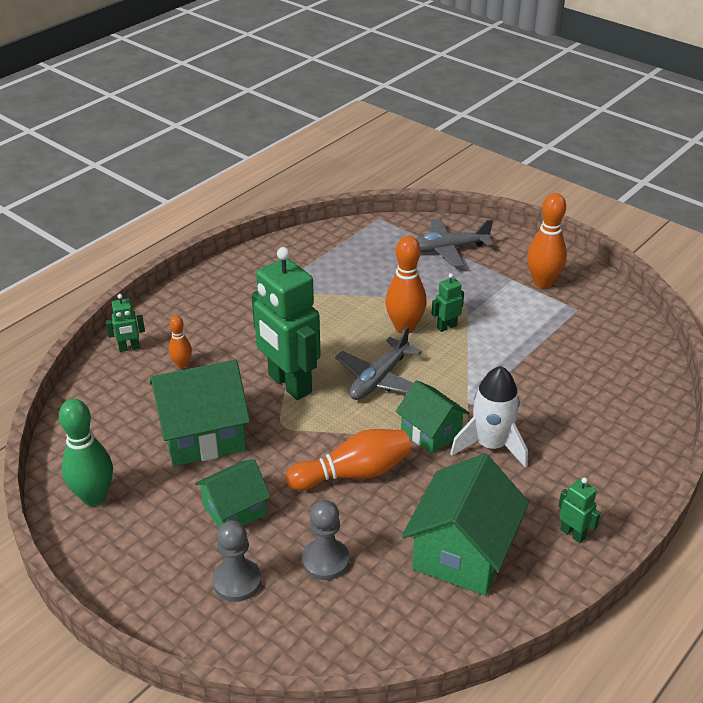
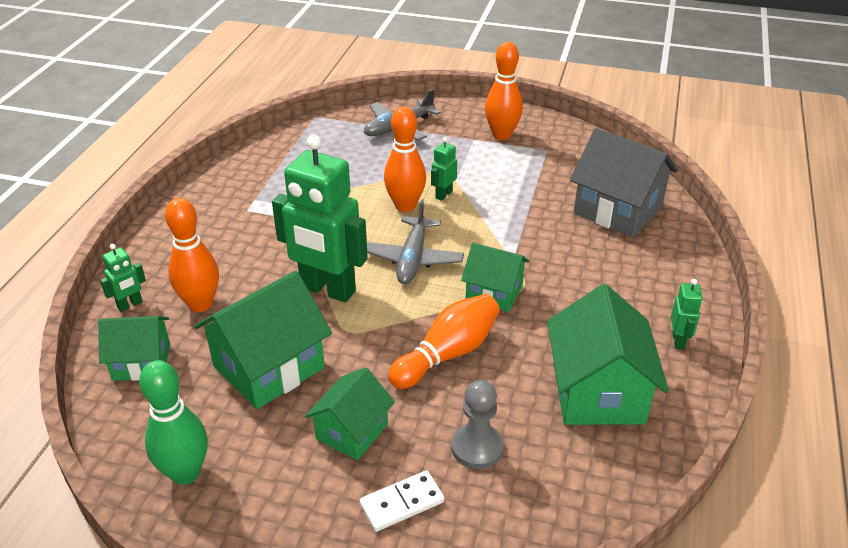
camera: 25 degrees left, 0 degrees up
(111, 398) = (141, 362): none -> green house
(182, 364) = (200, 304): orange bowling pin -> orange bowling pin, size x1.86
(237, 581) = (402, 503): grey pawn -> white domino
(491, 445) = (555, 286): white rocket -> none
(573, 534) = (678, 341): green robot -> green robot turned 75 degrees clockwise
(605, 390) = (617, 210): none -> grey house

